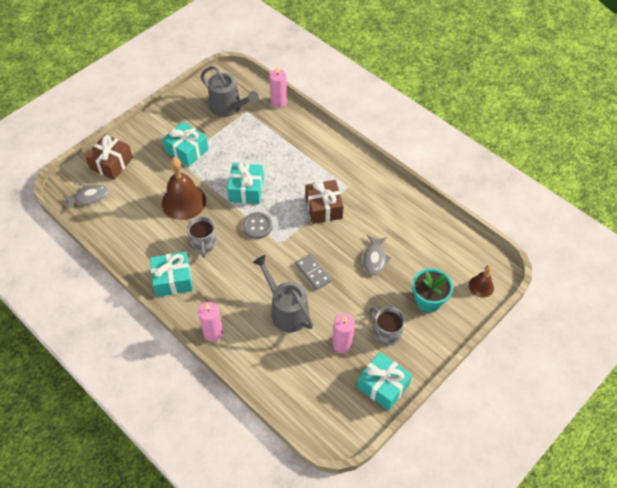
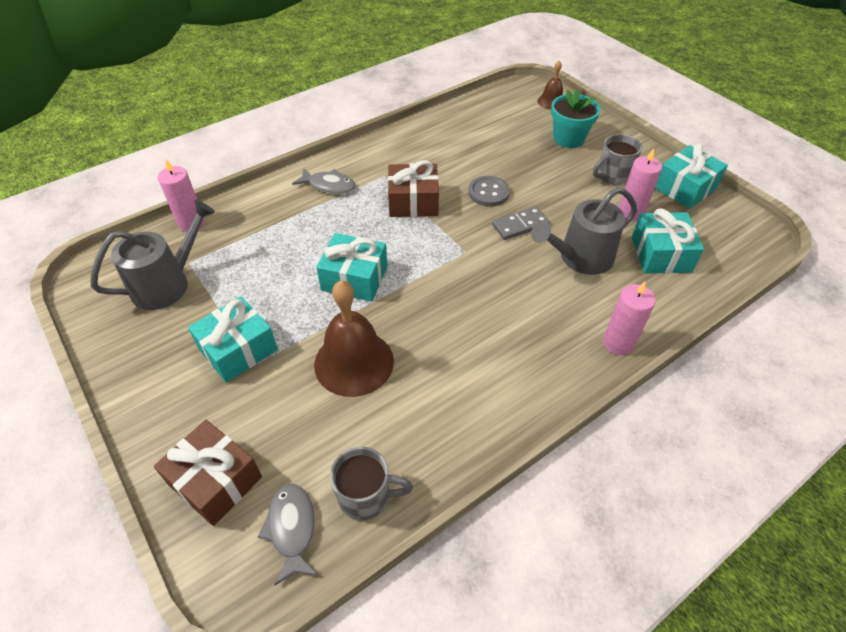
camera: 80 degrees left, 5 degrees down
(173, 280) = (516, 389): turquoise gift -> turquoise gift (660, 254)
(203, 244) = (450, 341): grey mug -> grey mug (366, 496)
(257, 226) = (429, 273): grey button -> grey button (488, 192)
(374, 259) = (505, 169): grey fish -> grey fish (329, 186)

